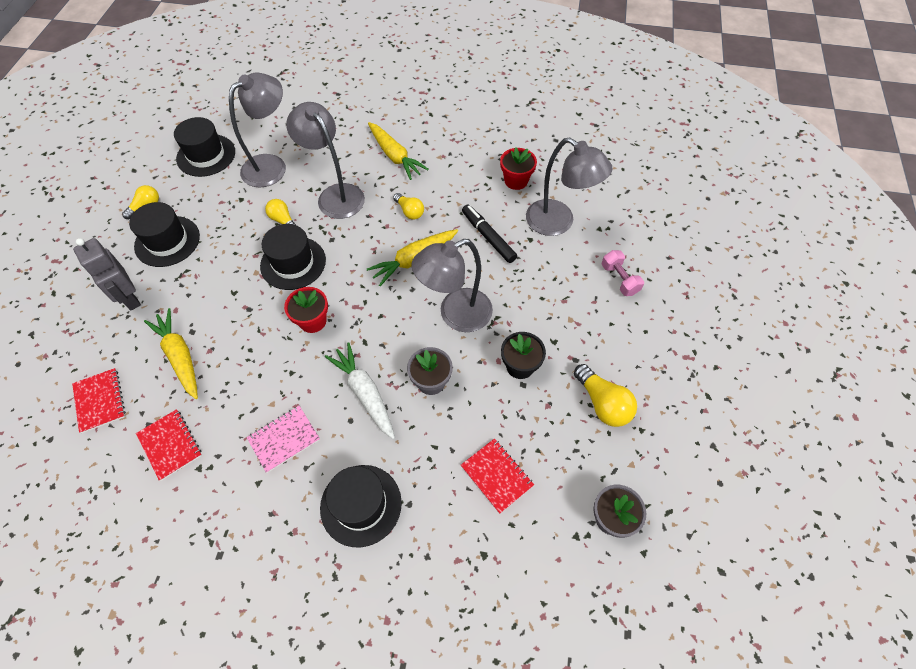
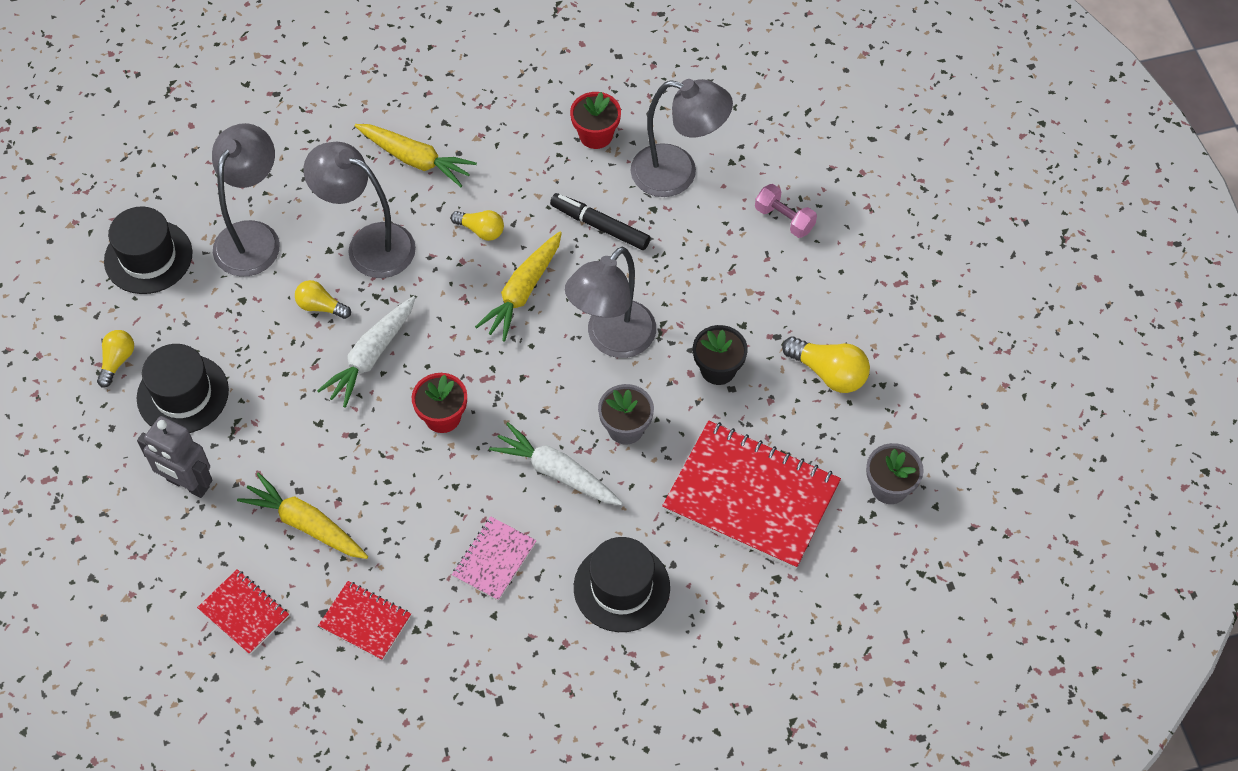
camera: 25 degrees left, 0 degrees up
(293, 263) = (371, 356): black hat -> white carrot
(497, 475) = (751, 496): red notebook -> red notebook, size x2.02

